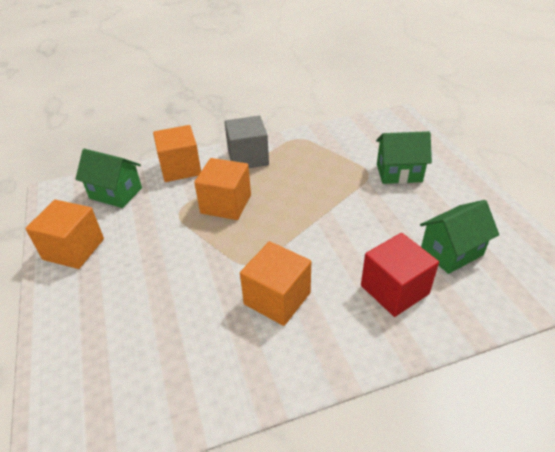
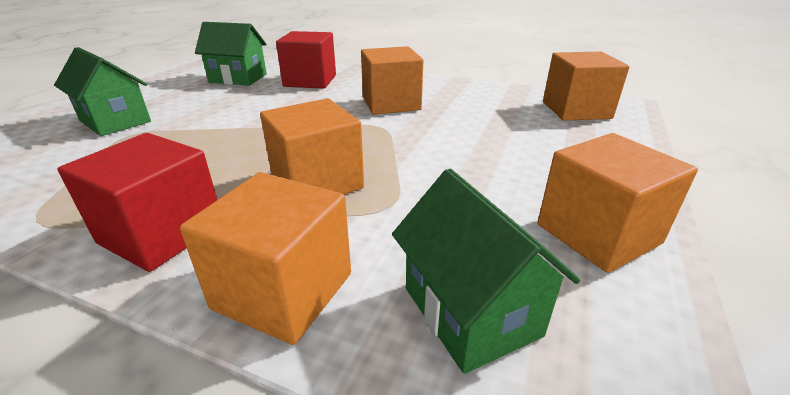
camera: 140 degrees left, 10 degrees down
(106, 402) = (576, 110): none -> orange cube
(248, 158) = (162, 233): grey cube -> red cube

